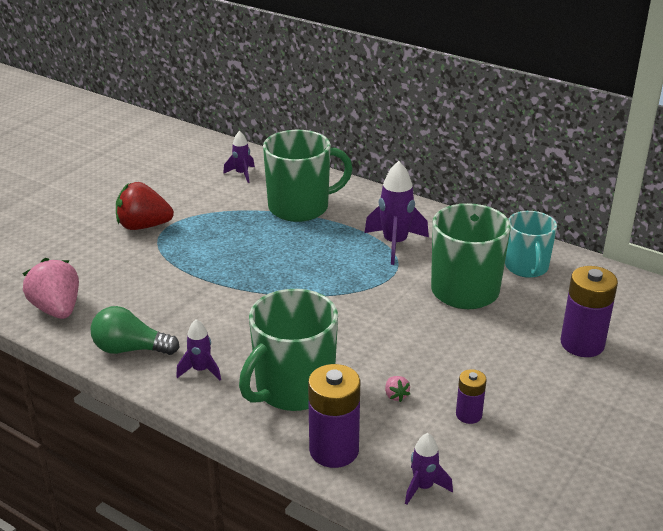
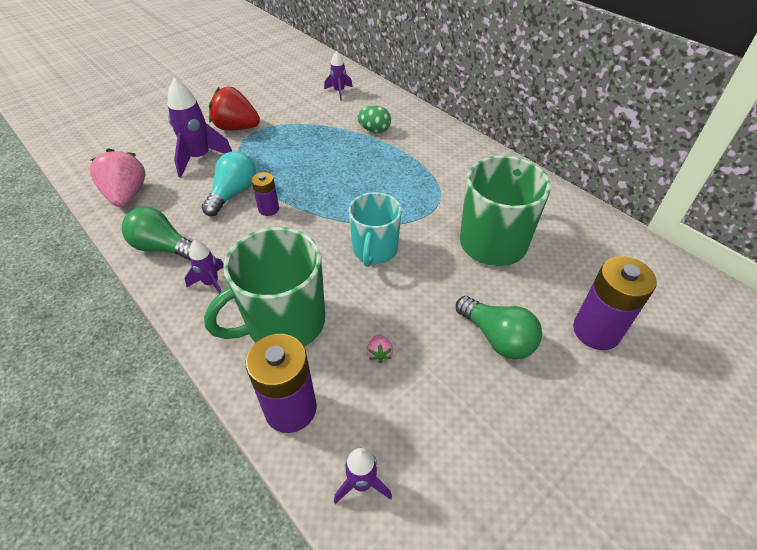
camera: 15 degrees right, 15 degrees up
(177, 289) = (233, 193): none -> turquoise light bulb
(300, 207) = (374, 130): green mug -> green egg
(395, 244) = (444, 180): purple rocket -> purple rocket (200, 158)
(468, 415) = (445, 396): purple battery -> purple battery (269, 209)
(498, 364) = (497, 338): none -> green light bulb
(526, 267) = (564, 227): turquoise mug -> turquoise mug (375, 250)

